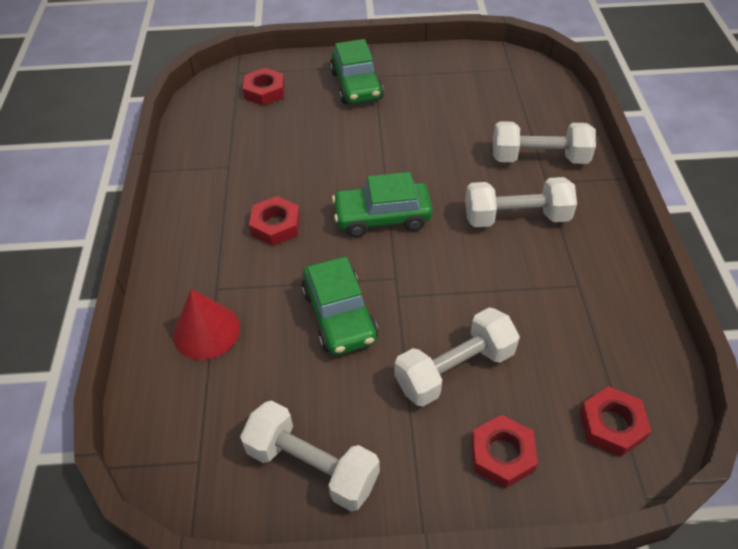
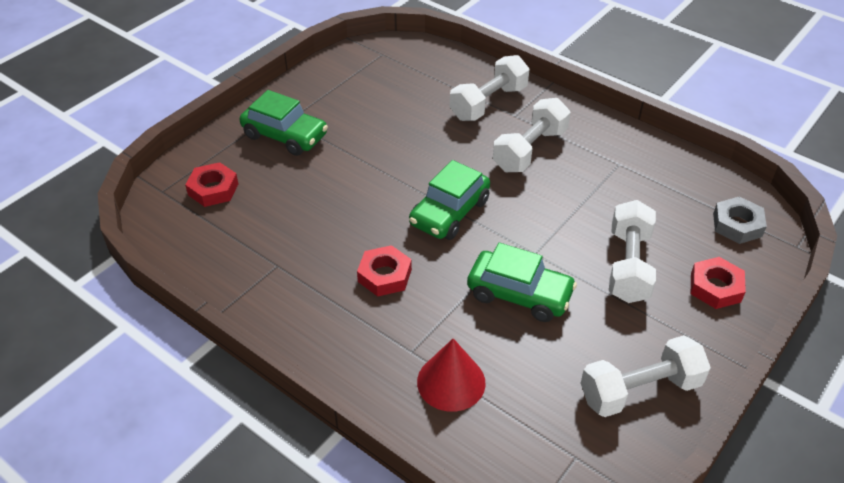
camera: 50 degrees left, 5 degrees down
(612, 425) = (737, 225): red nut -> grey nut

